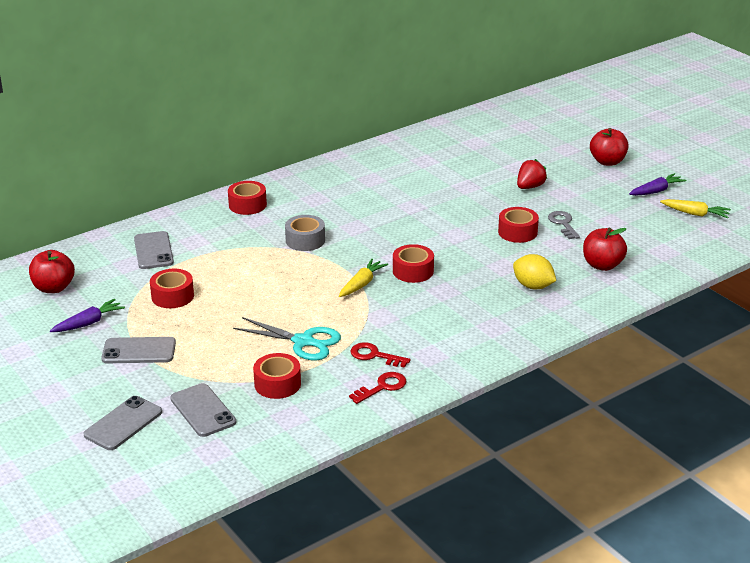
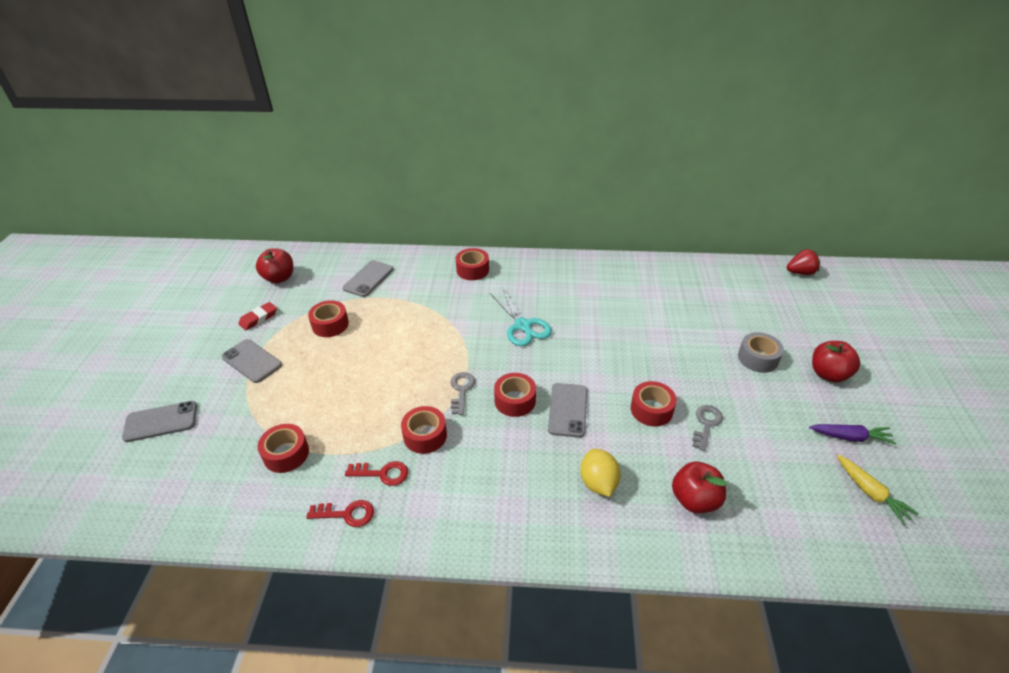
camera: 40 degrees right, 10 degrees up
(89, 323) = (258, 318): purple carrot -> red eraser
(203, 410) = (213, 445): grey phone -> grey phone (567, 410)
(304, 342) = (353, 423): turquoise scissors -> turquoise scissors (523, 326)
(305, 240) = (472, 323): grey tape -> grey tape (758, 358)
(362, 284) = (461, 390): yellow carrot -> grey key
(374, 321) = (425, 435): none -> red tape
(374, 355) = (382, 473): red key -> red key turned 120 degrees clockwise
(530, 187) = (717, 364): red strawberry -> red strawberry (800, 272)

